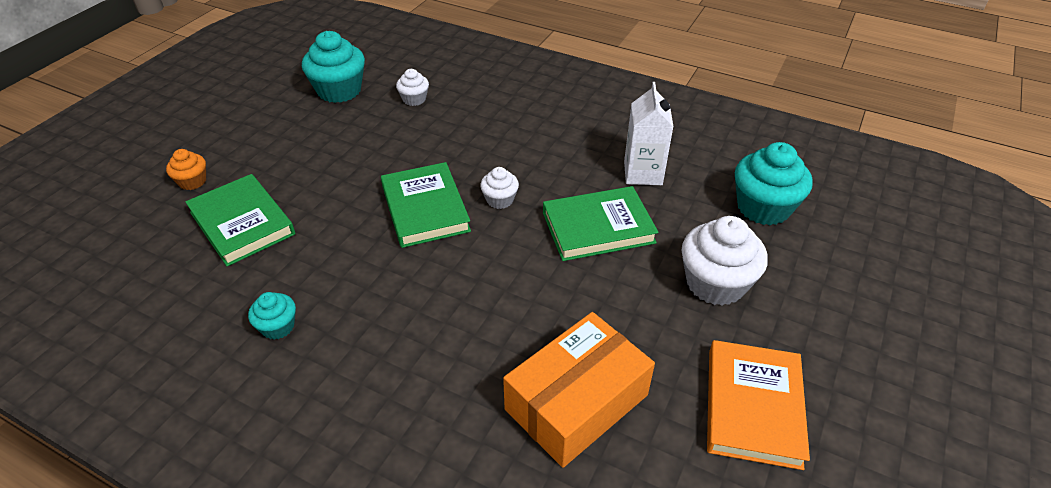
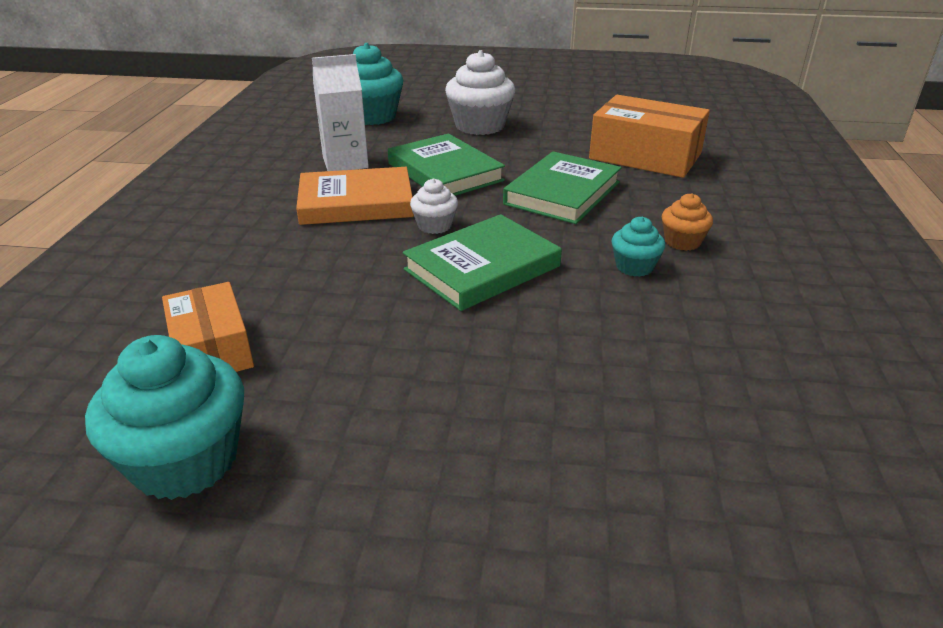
camera: 110 degrees left, 10 degrees down
(192, 181) = (588, 553): orange cupcake -> orange cupcake (682, 242)
(242, 223) = (631, 419): green book -> green book (562, 193)
(278, 326) = (746, 309): turquoise cupcake -> turquoise cupcake (634, 267)
(414, 99) = (212, 349): white cupcake -> orange box
(753, 406) = (584, 110): orange book -> orange book (356, 202)

